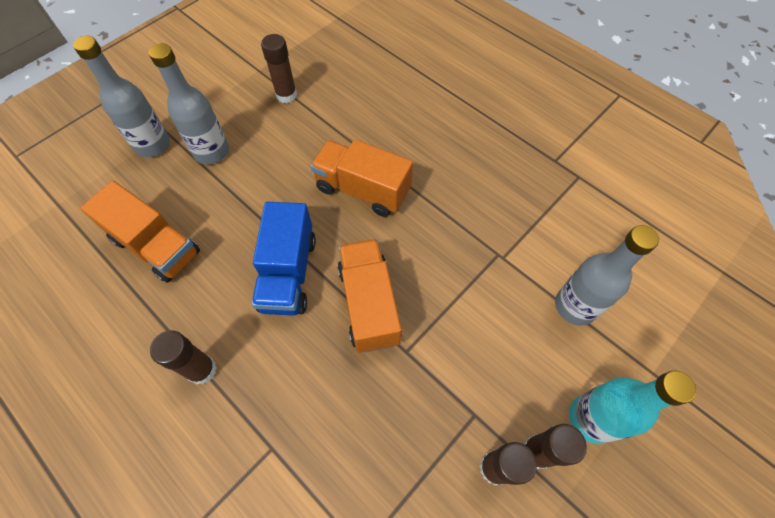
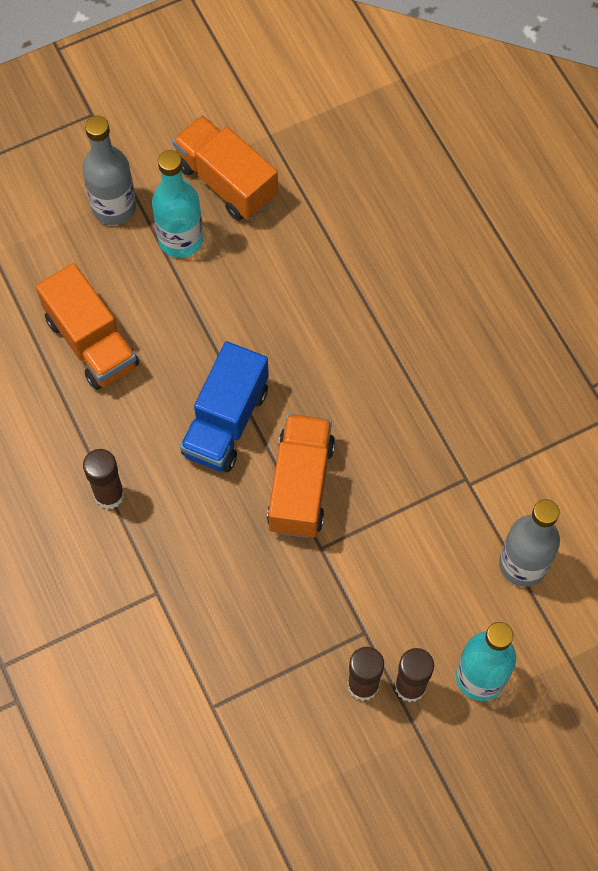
camera: 20 degrees right, 5 degrees up
(211, 152) = (180, 239): grey bottle -> turquoise bottle
(286, 95) = (293, 185): brown glue stick -> none
(362, 190) = (342, 348): orange truck -> orange truck (226, 181)

